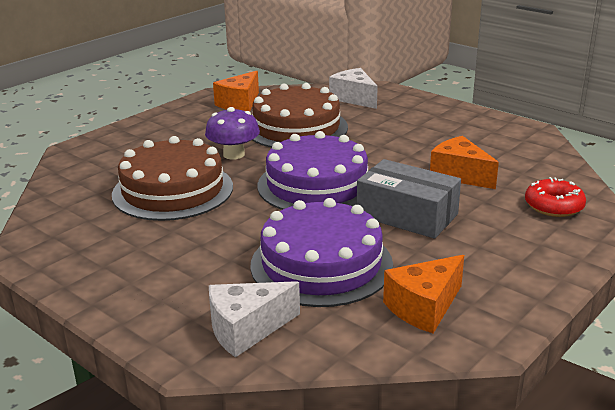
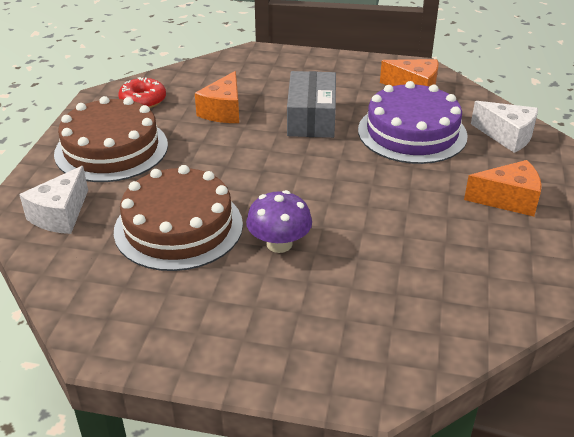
camera: 120 degrees left, 10 degrees up
(173, 190) = (387, 249): brown cake -> brown cake (111, 149)
(240, 103) = (124, 305): orange cheese -> orange cheese (508, 199)
(317, 185) = (300, 171): purple cake -> none
(553, 206) = (245, 69): red donut -> red donut (143, 100)

